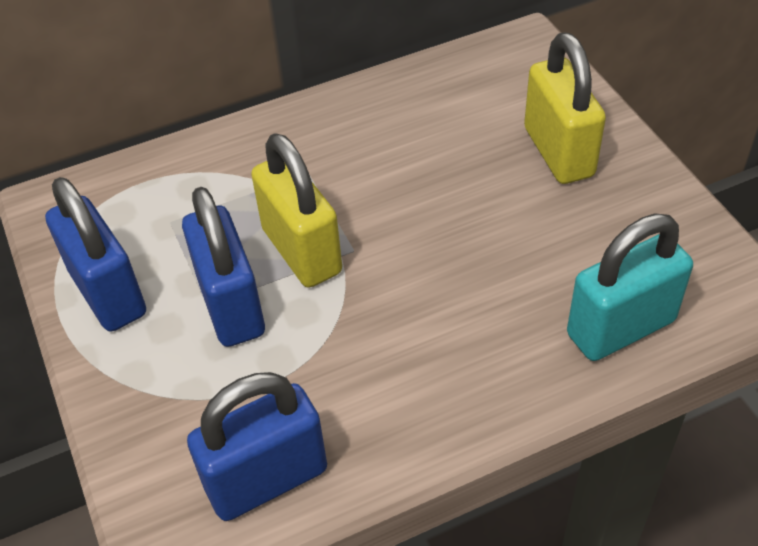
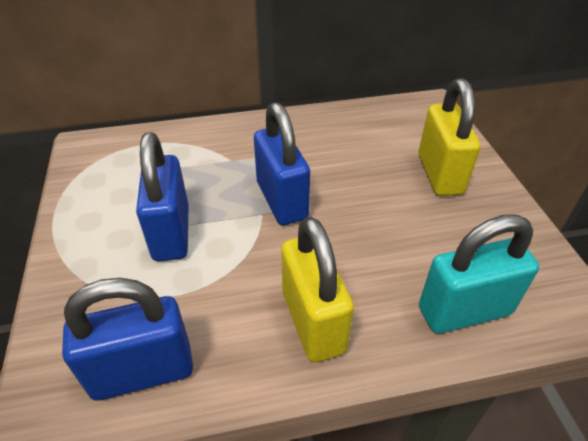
camera: 10 degrees right, 5 degrees down
(108, 293) = (92, 208): blue padlock -> blue padlock (282, 200)
(302, 251) = (235, 206): yellow padlock -> yellow padlock (313, 321)

